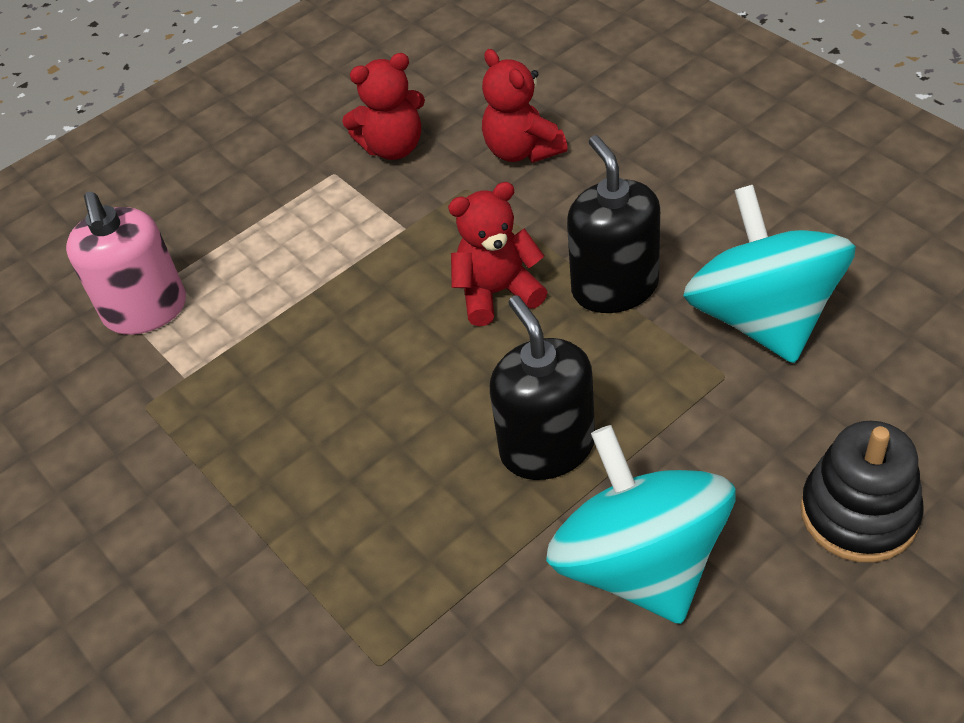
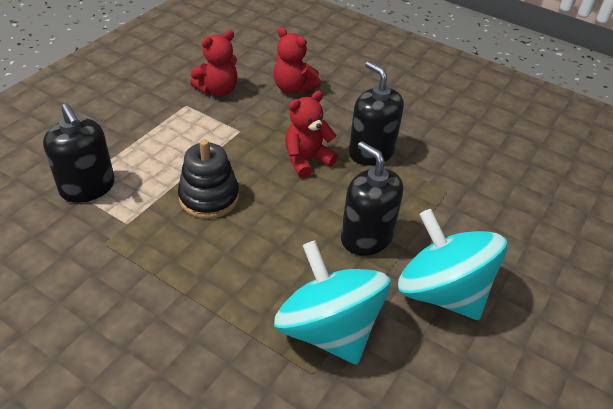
camera: 25 degrees left, 5 degrees down
(146, 310) = (87, 187): pink soap dispenser -> black soap dispenser
(762, 317) = (454, 160): turquoise spinning top -> turquoise spinning top (328, 329)
(859, 513) = (543, 250): black stacking toy -> black stacking toy (209, 197)

